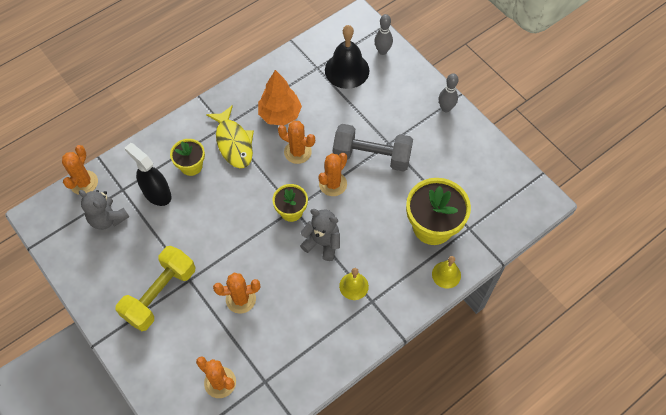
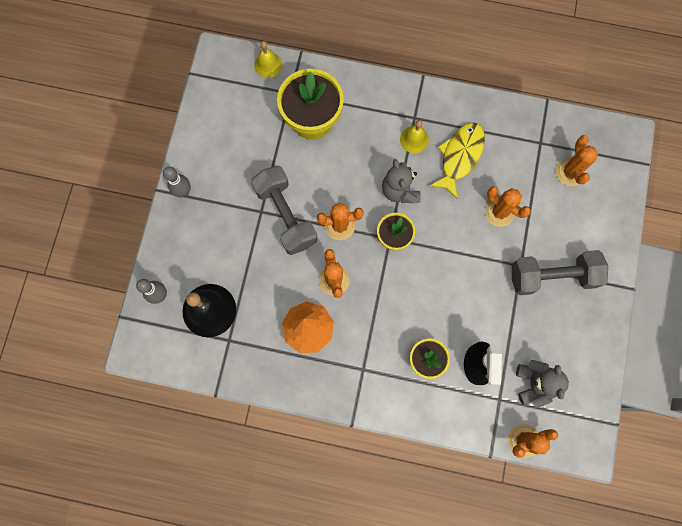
camera: 130 degrees left, 15 degrees up
(160, 294) = (552, 276): yellow dumbbell -> grey dumbbell
(233, 143) = (372, 344): yellow fish -> yellow fish (460, 157)
(446, 274) = (346, 82): yellow bell -> yellow bell (268, 65)

